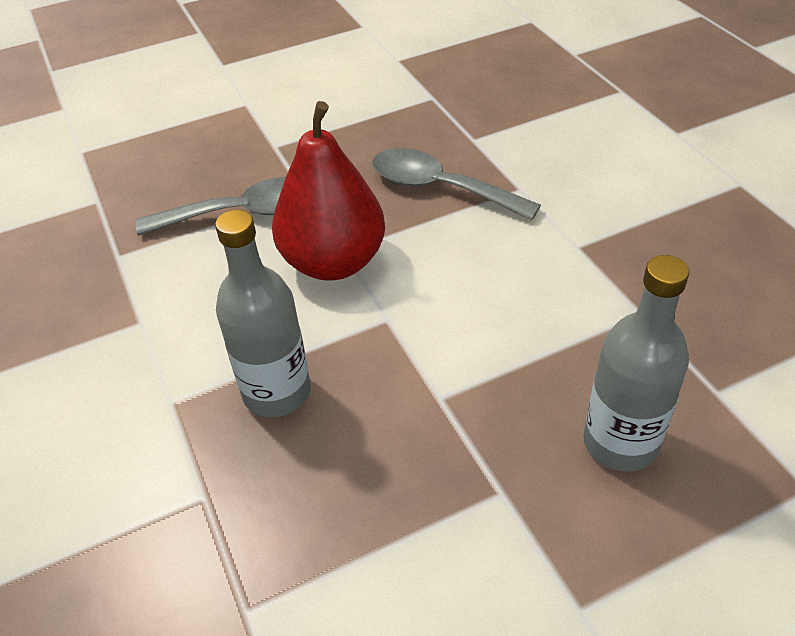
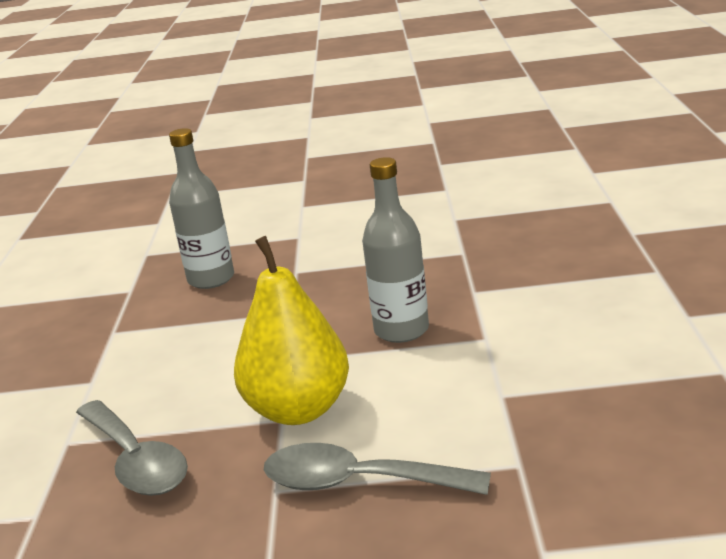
camera: 155 degrees left, 20 degrees down
(333, 262) = (298, 410): red pear -> yellow pear

